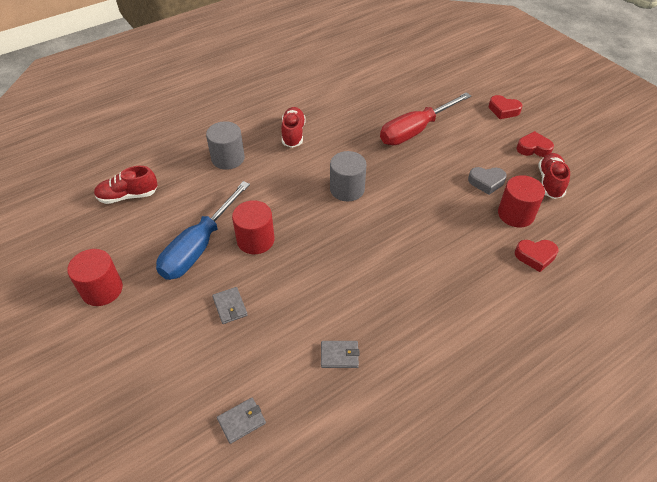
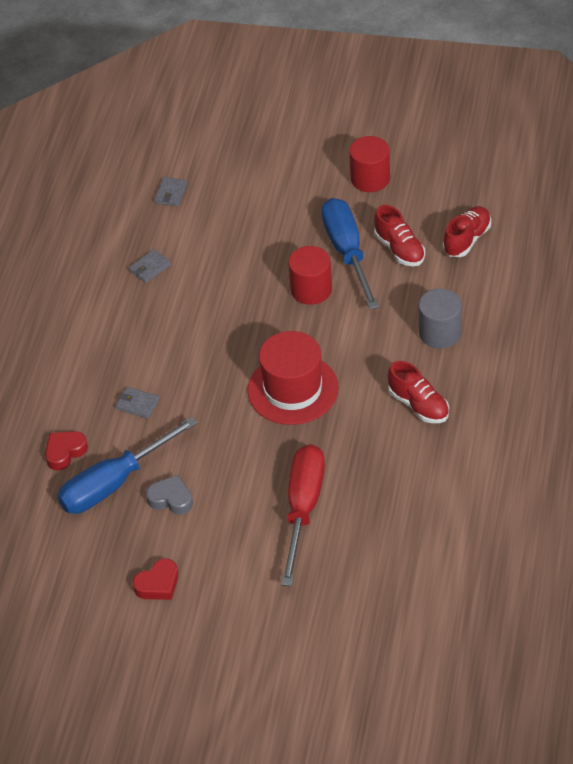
camera: 140 degrees right, 0 degrees up
(230, 306) = (264, 237): grey wallet -> grey wallet (137, 404)
(347, 189) = (293, 389): grey cylinder -> red hat
(486, 182) = (171, 499): grey heart -> grey heart turned 60 degrees clockwise
(503, 110) = (236, 620): red heart -> none
(515, 214) = (114, 483): red cylinder -> blue screwdriver
(550, 182) = (108, 549): red shoe -> red shoe (399, 249)

